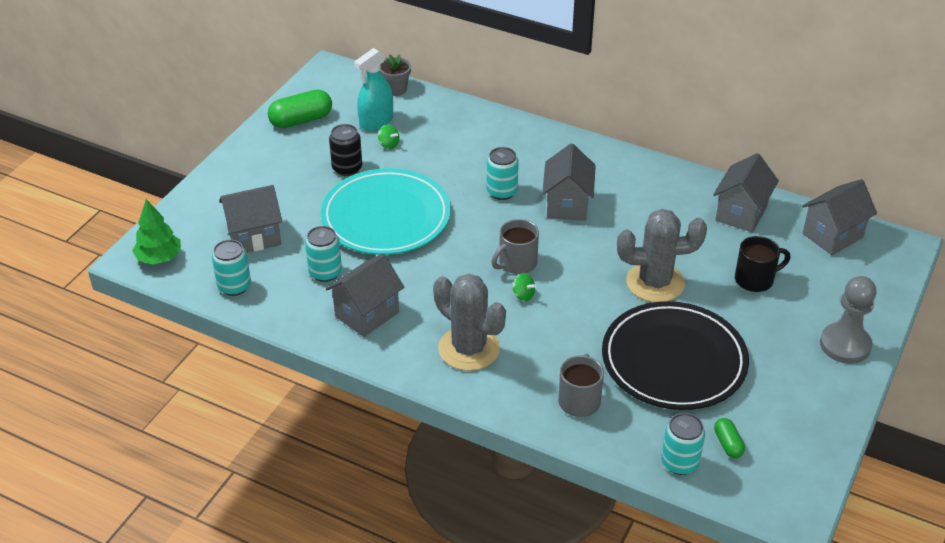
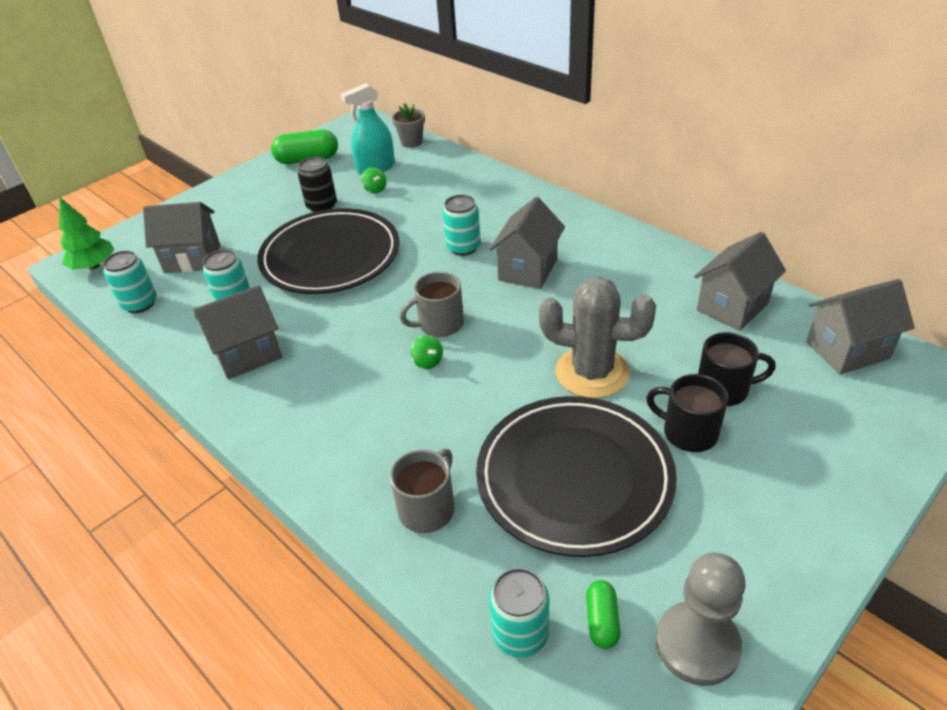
camera: 20 degrees right, 0 degrees up
(386, 217) = (330, 256): turquoise plate -> black plate
(469, 348) = (332, 414): grey cactus -> none
(740, 315) = (688, 432): none -> black mug
(845, 345) = (826, 502): grey pawn -> grey pawn (697, 645)

